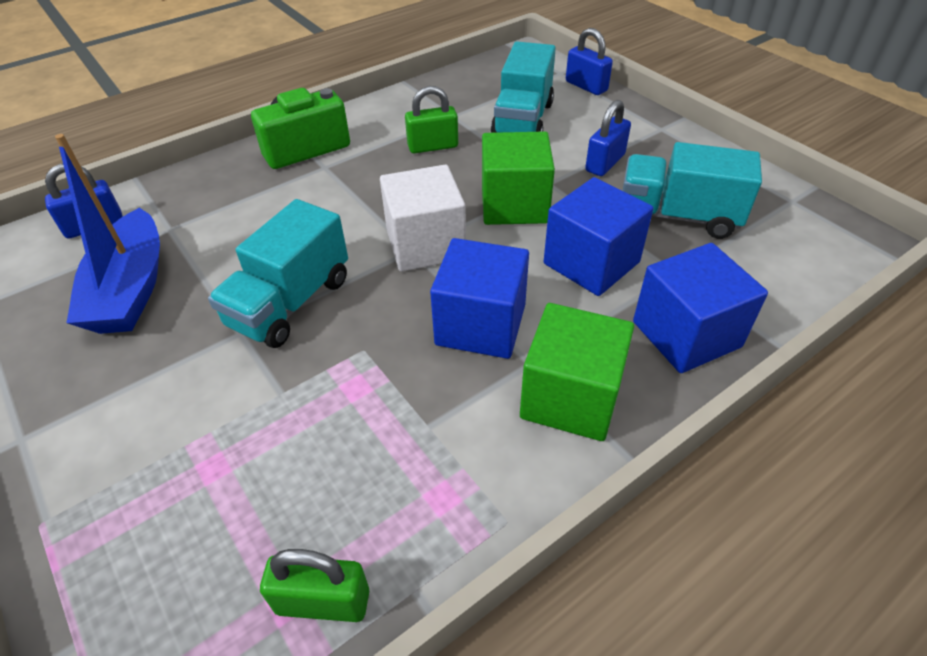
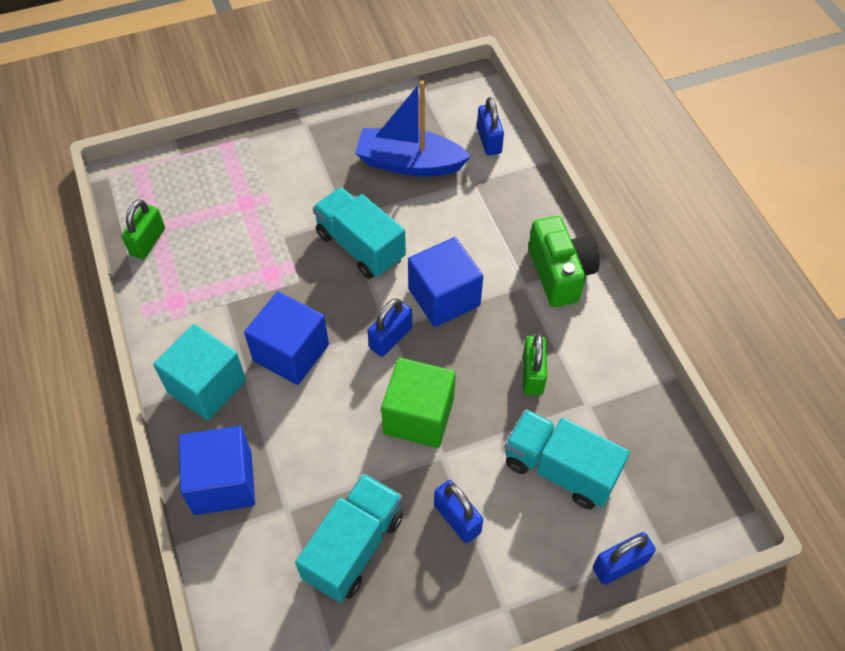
camera: 105 degrees right, 10 degrees up
(425, 244) = (390, 338): white cube -> blue padlock
(570, 397) = (206, 386): green cube -> turquoise cube
(591, 263) = (323, 448): blue cube -> blue cube (444, 297)

